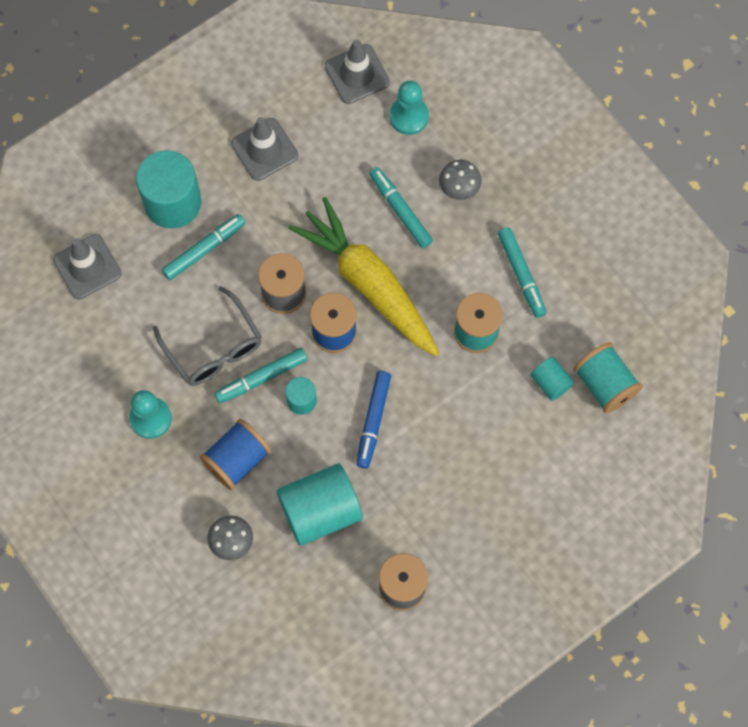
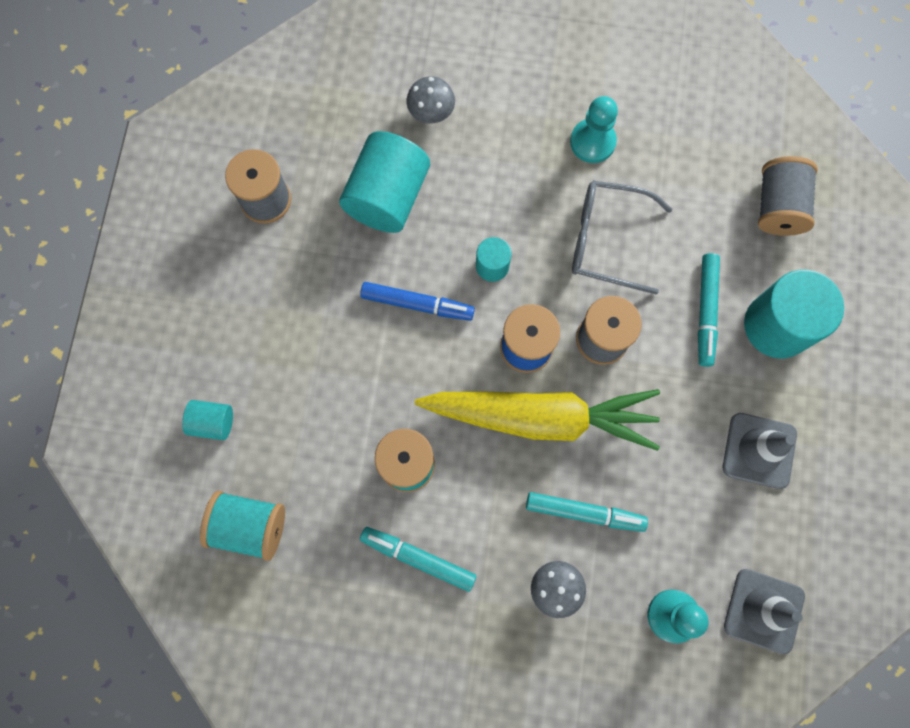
camera: 135 degrees right, 5 degrees up
(87, 267) = (778, 207): grey traffic cone -> grey spool
(237, 459) = (492, 174): blue spool -> none
(261, 378) = (543, 253): turquoise marker -> none
(373, 421) = (417, 304): blue marker -> blue marker turned 135 degrees clockwise
(550, 383) = (299, 481): turquoise cylinder -> turquoise cylinder (212, 422)

